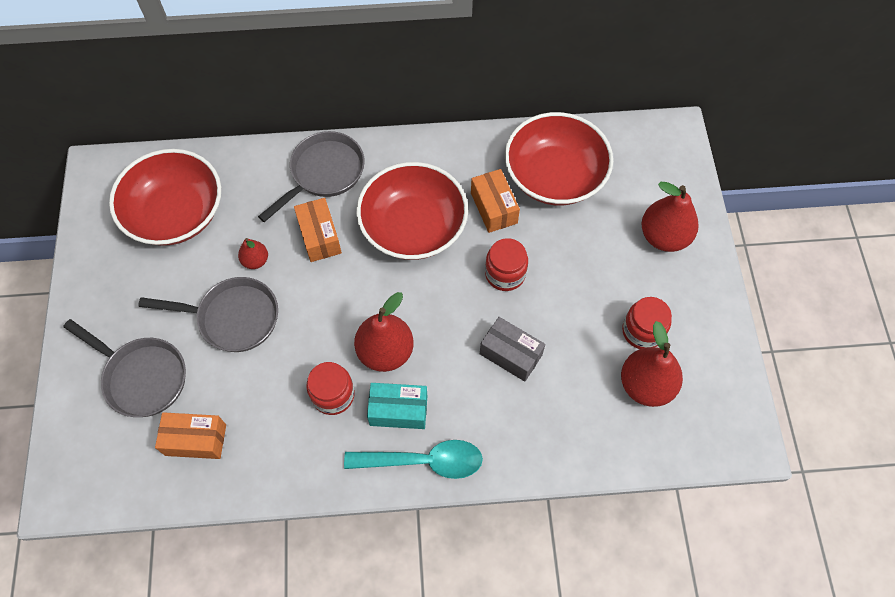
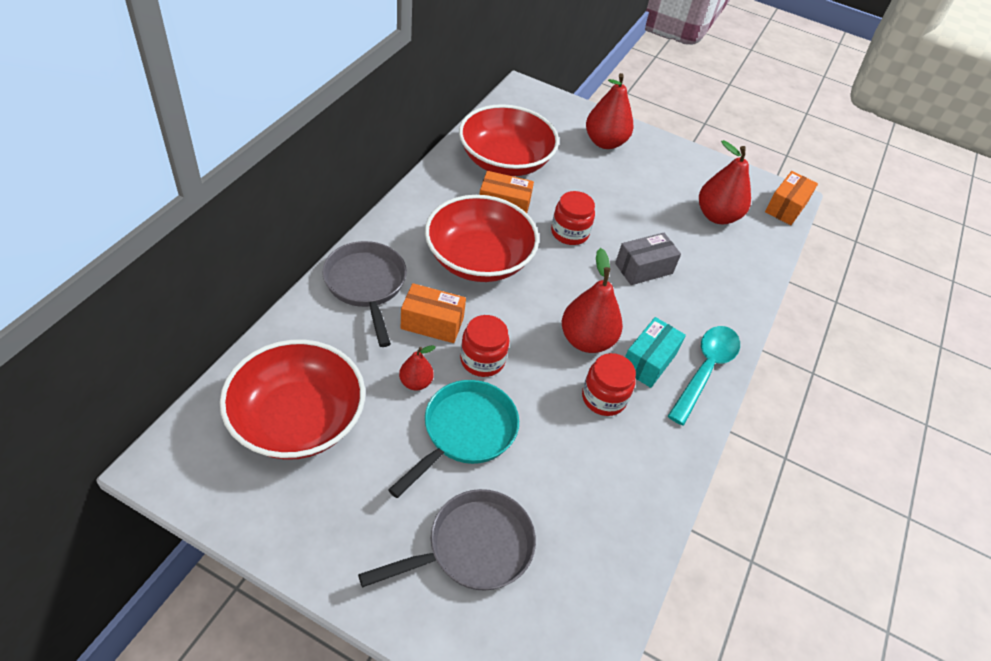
camera: 65 degrees left, 15 degrees down
(195, 440) = (580, 532): orange box -> orange box (786, 207)
(233, 318) = (465, 432): grey pan -> turquoise pan
(642, 331) = (673, 194): red jar -> red jar (482, 360)

